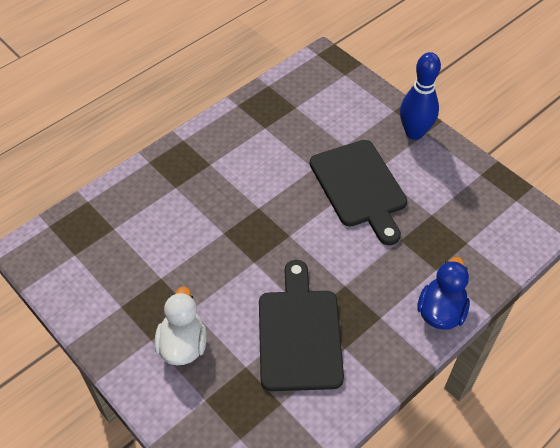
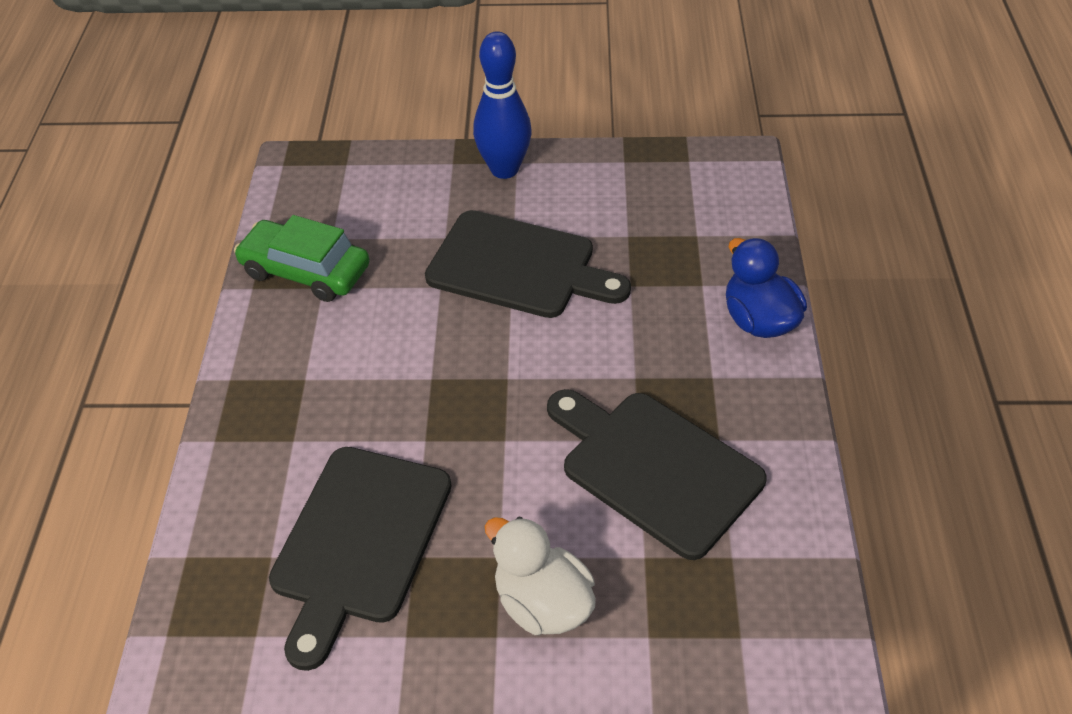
camera: 45 degrees left, 5 degrees down
(149, 252) = (359, 542): none -> black cutting board
(267, 114) = (305, 271): none -> green car

